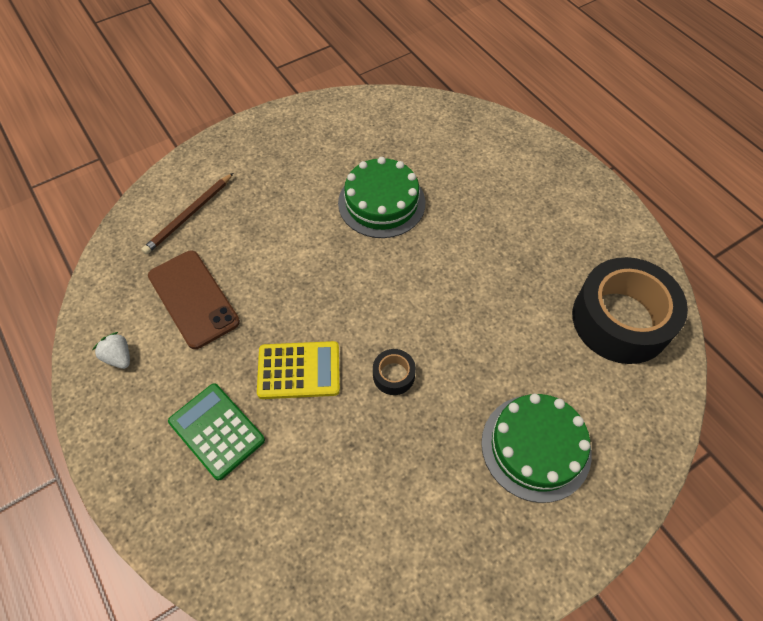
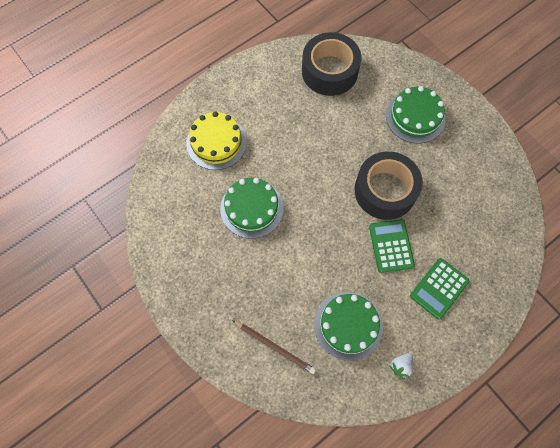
camera: 95 degrees left, 10 degrees up
(193, 298) = (348, 325): brown phone -> green cake
(299, 370) = (391, 246): yellow calculator -> green calculator
(393, 375) = (385, 191): black tape -> black tape, size x2.41
(484, 169) = (216, 142): none -> yellow cake

